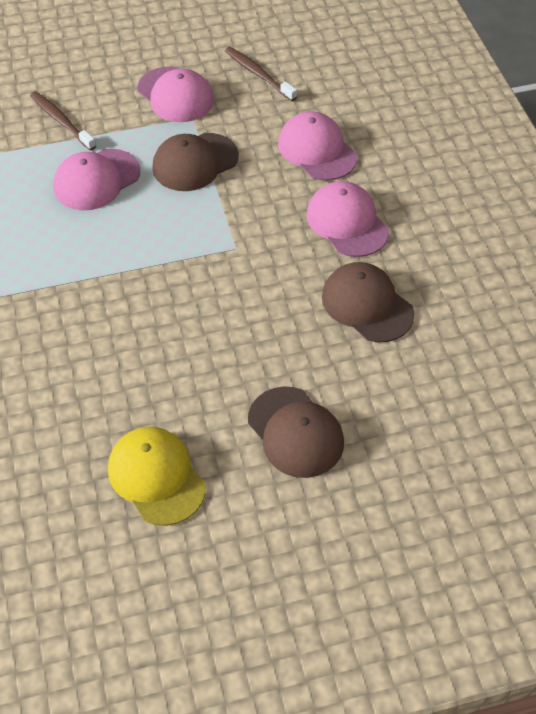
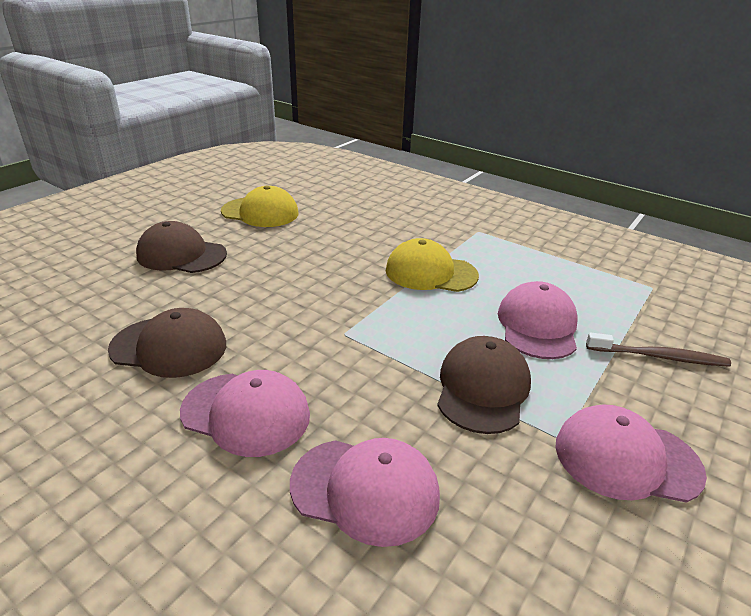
camera: 140 degrees right, 20 degrees down
(99, 271) = (430, 273): none -> yellow cap
(258, 74) = (593, 579): brown toothbrush -> none

